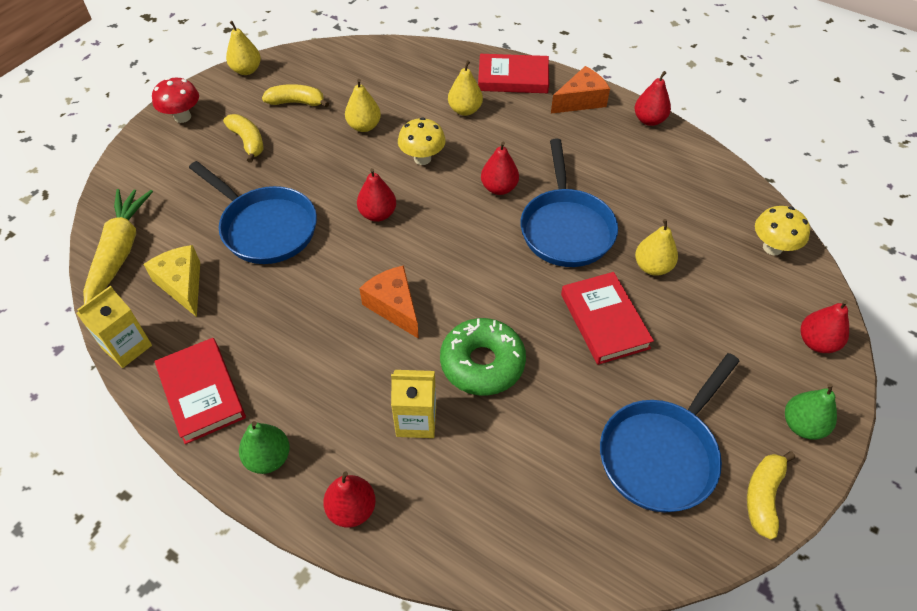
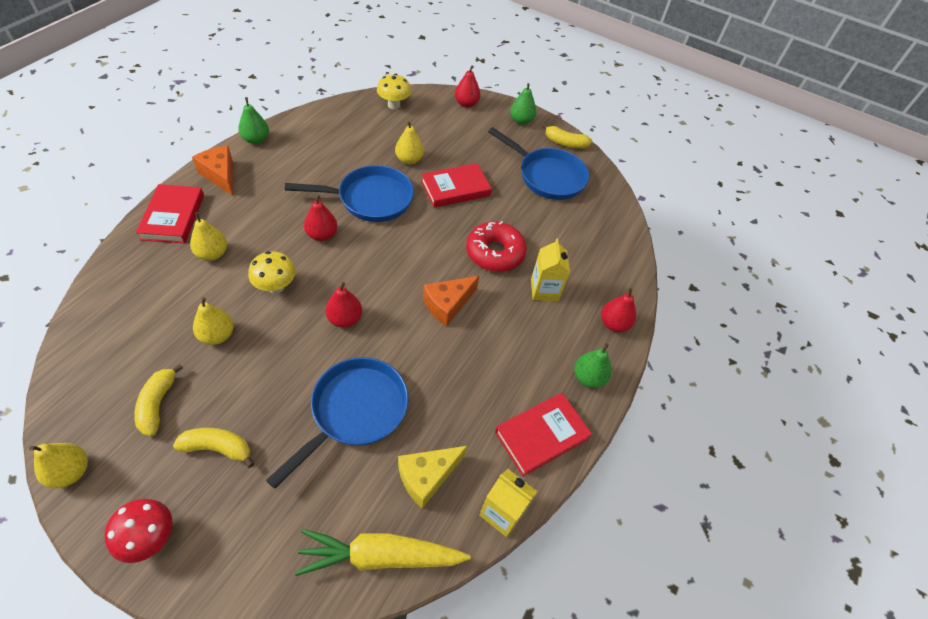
camera: 100 degrees left, 0 degrees up
(248, 141) = (218, 448): yellow banana -> yellow banana turned 45 degrees clockwise
(482, 363) = (495, 253): green donut -> red donut
(649, 120) = (256, 140): red pear -> green pear

